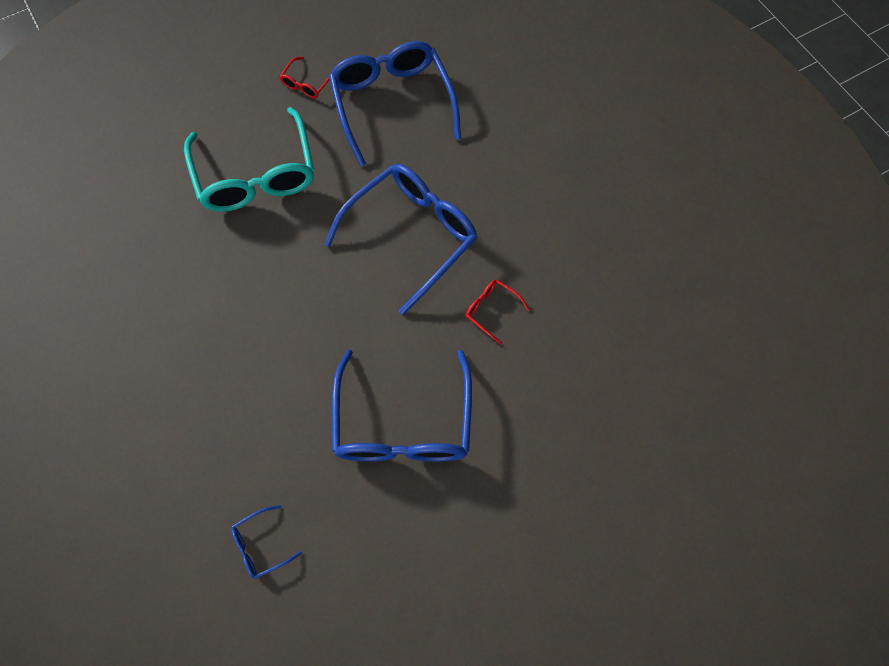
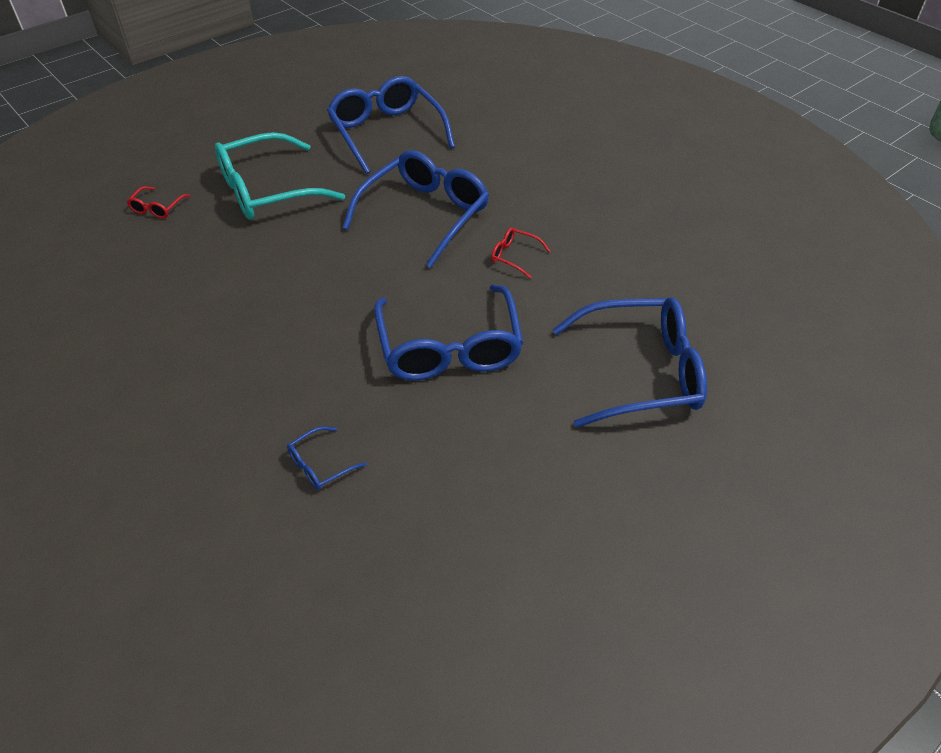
camera: 10 degrees left, 20 degrees down
(256, 175) = (267, 191): turquoise glasses -> turquoise glasses turned 90 degrees clockwise
(307, 84) = (304, 128): red glasses -> red glasses (157, 208)
(581, 487) = (641, 372): none -> blue glasses

